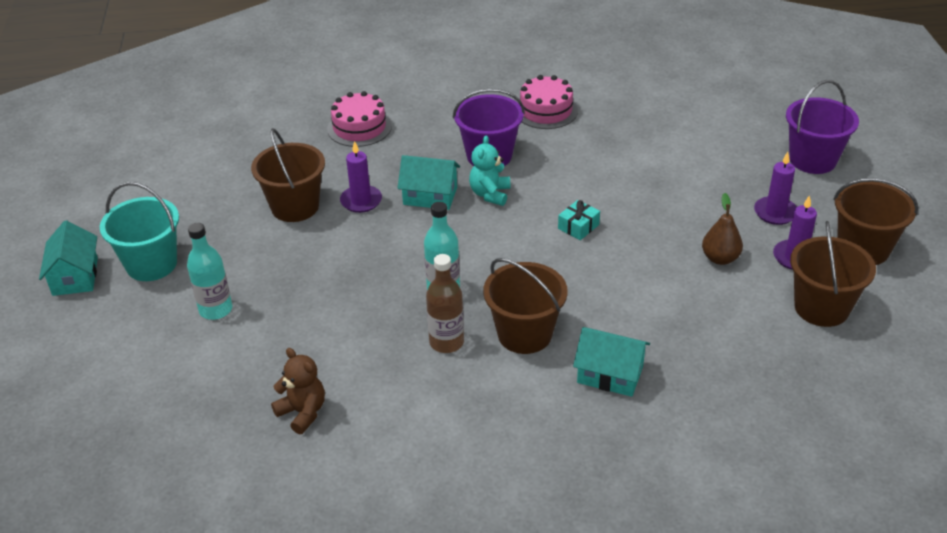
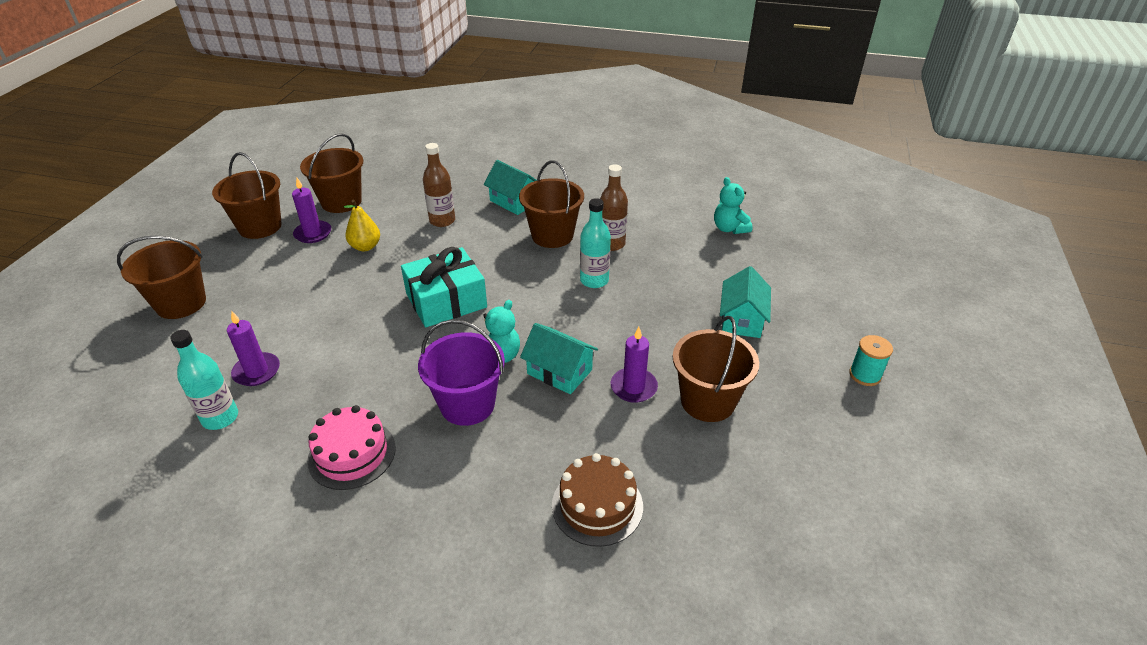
camera: 160 degrees left, 0 degrees up
(75, 276) = (945, 383): turquoise house -> turquoise house (742, 319)
(151, 264) = (865, 375): turquoise bucket -> turquoise spool
(216, 310) = (795, 313): turquoise bottle -> turquoise bottle (220, 418)
(302, 412) = (729, 228): brown teddy bear -> turquoise teddy bear
(359, 127) = (597, 505): pink cake -> brown cake
(578, 227) = (446, 300): turquoise gift -> turquoise gift, size x2.16
(672, 316) = (442, 221): none -> brown bottle
(720, 258) = (365, 247): brown pear -> yellow pear
(775, 213) = (280, 268): purple candle -> purple candle (257, 371)
(812, 160) = (181, 303): purple bucket -> brown bucket

